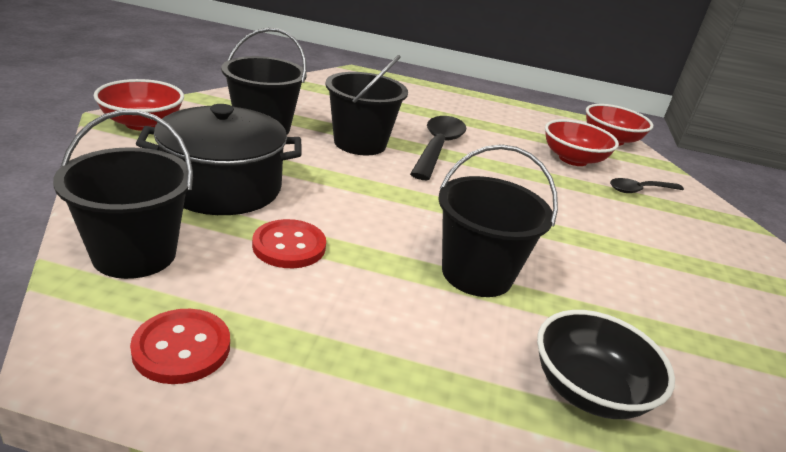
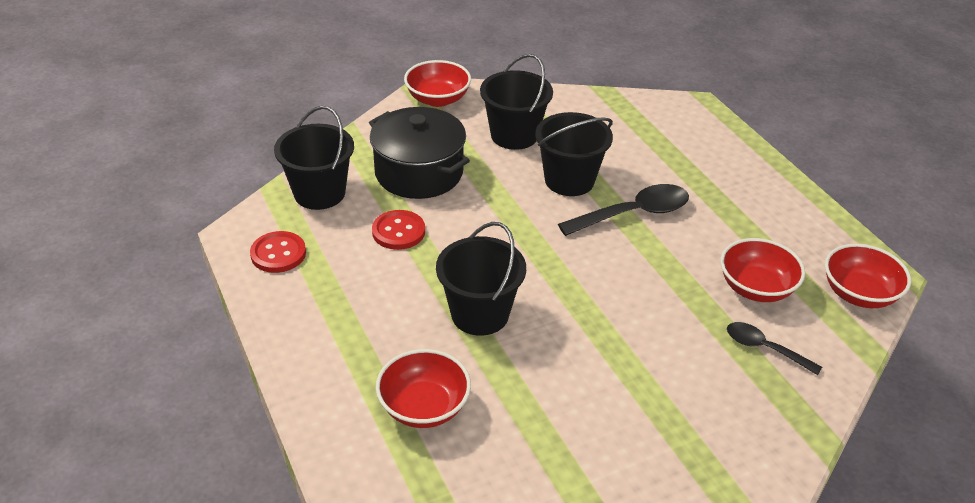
camera: 55 degrees right, 10 degrees up
(588, 390) = (424, 407): black bowl -> red bowl

